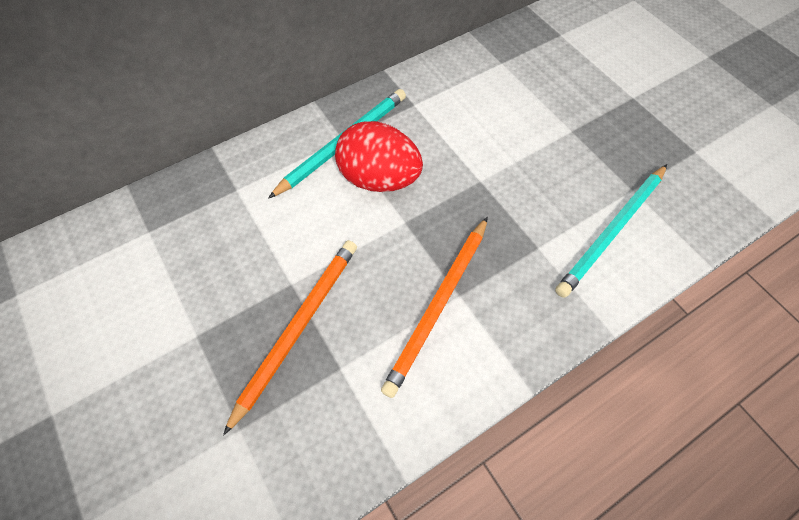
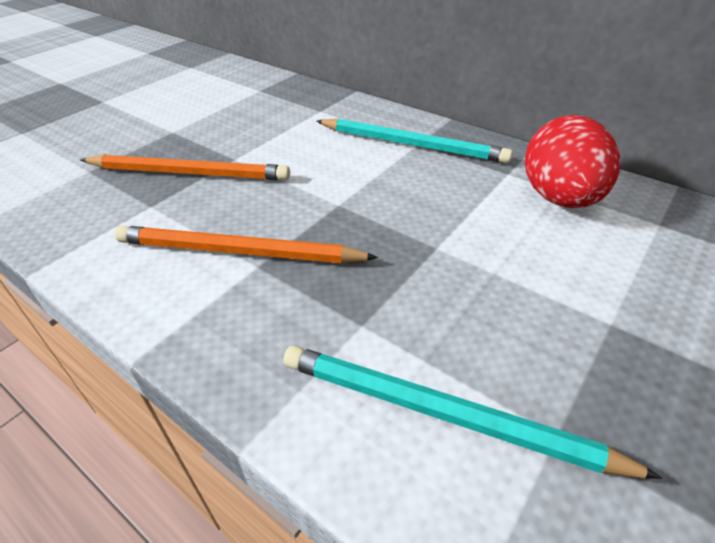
camera: 70 degrees right, 20 degrees down
(379, 178) = (384, 175): red egg -> red egg (559, 199)

